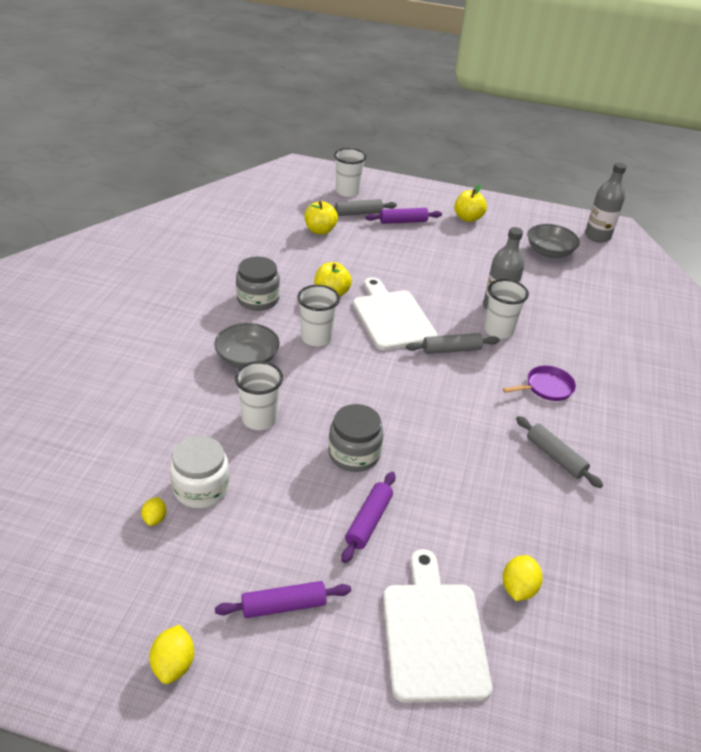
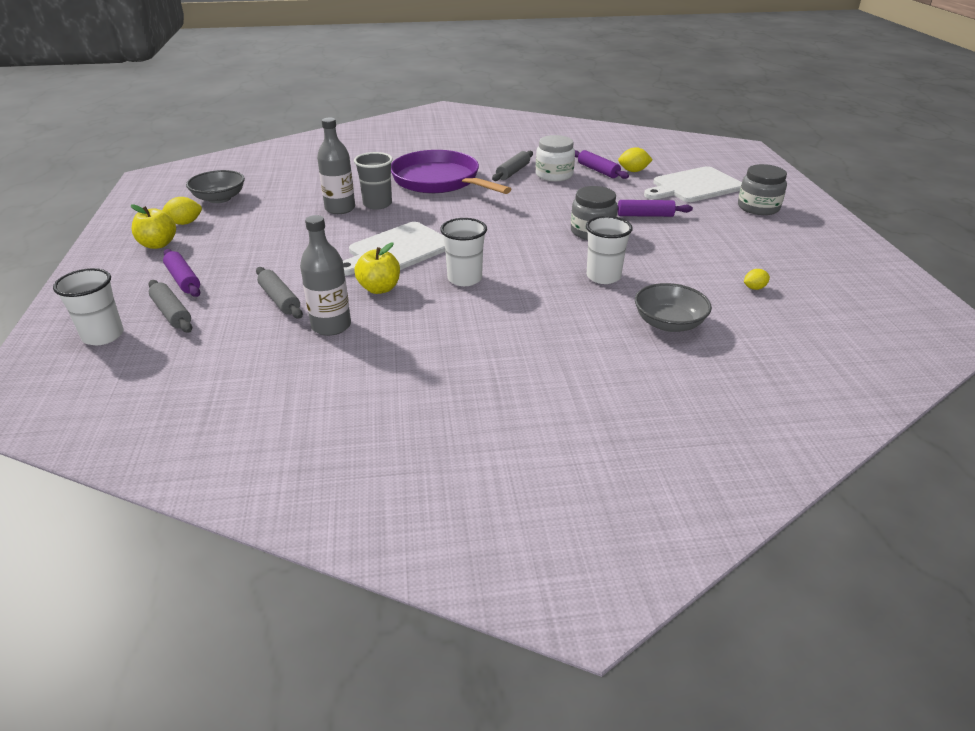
camera: 110 degrees left, 5 degrees down
(174, 664) = (827, 247): yellow lemon -> yellow lemon (185, 223)
(201, 488) = (703, 279): white jar -> white jar (554, 175)
(247, 359) = (533, 305): grey bowl -> grey bowl (669, 323)
(258, 299) = (426, 329): grey jar -> grey jar (758, 207)
(284, 605) = (742, 226): purple rolling pin -> purple rolling pin (598, 170)
(320, 230) = (235, 329): yellow apple -> none
(451, 350) = (424, 218): grey rolling pin -> grey rolling pin (280, 299)
(498, 330) = (377, 204): white cup -> grey cup
(546, 387) = (439, 181): purple pan -> purple pan, size x2.24
(597, 236) = (174, 182): grey bottle -> grey bottle (331, 326)

